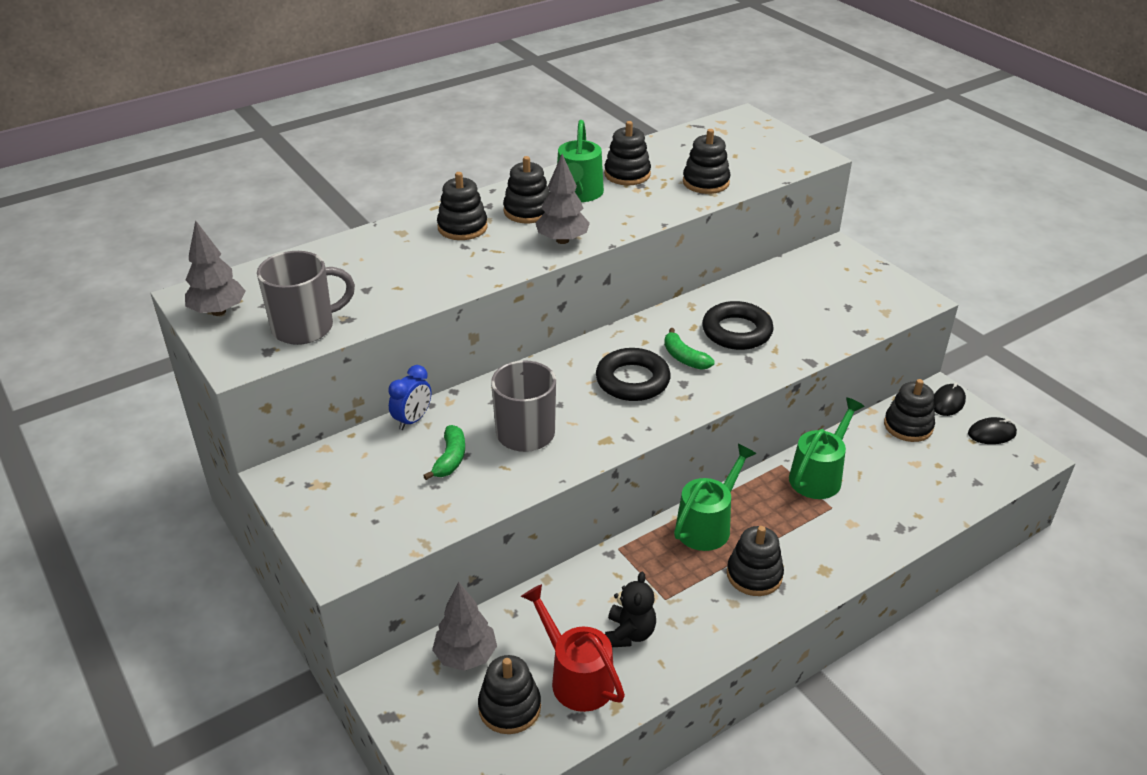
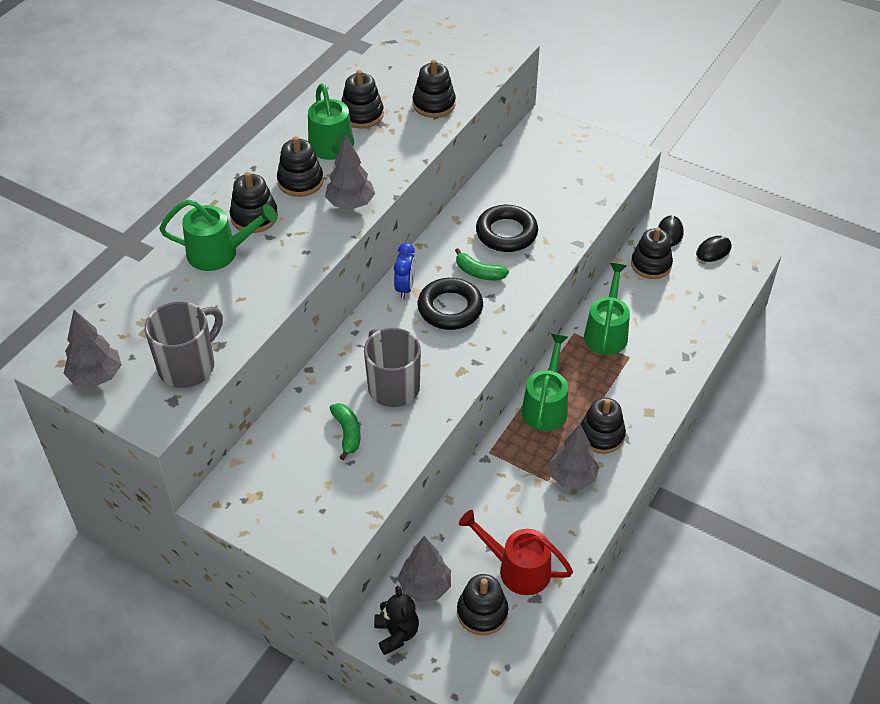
camera: 25 degrees left, 10 degrees up
(408, 247) = (220, 253): none -> green watering can
(412, 420) = (292, 409): blue clock -> blue clock (405, 288)
(629, 633) = (536, 519): black teddy bear -> black teddy bear (396, 634)
(695, 606) = (572, 477): none -> grey tree

